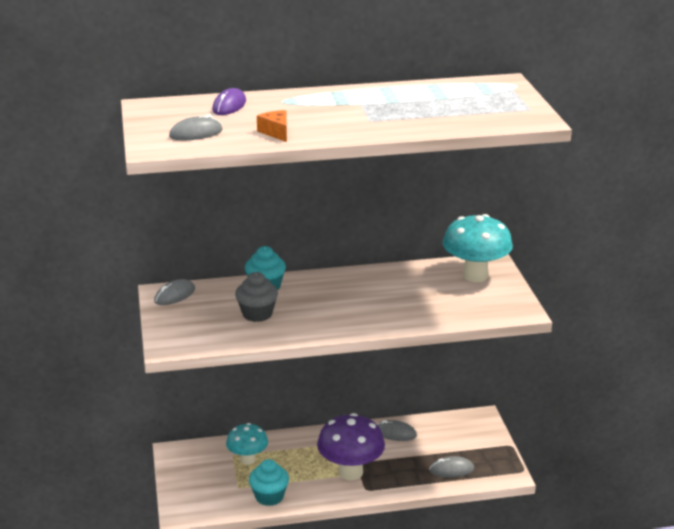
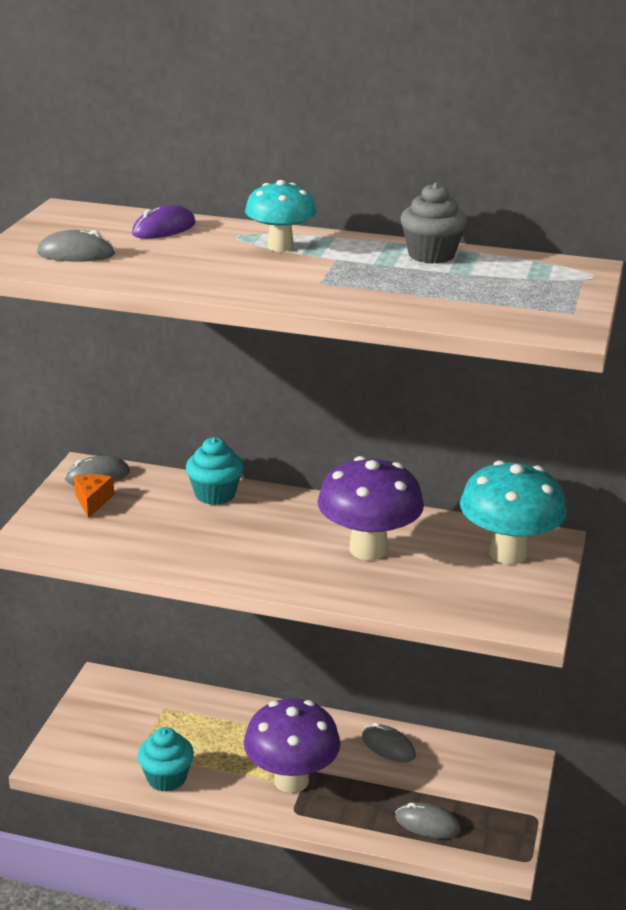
camera: 25 degrees right, 0 degrees up
(247, 459) = (178, 720): turquoise mushroom -> turquoise mushroom (280, 247)
(257, 314) = (171, 527): grey cupcake -> grey cupcake (431, 255)
(276, 132) = (176, 272): orange cheese -> orange cheese (92, 501)
(392, 295) = (368, 549): none -> purple mushroom

